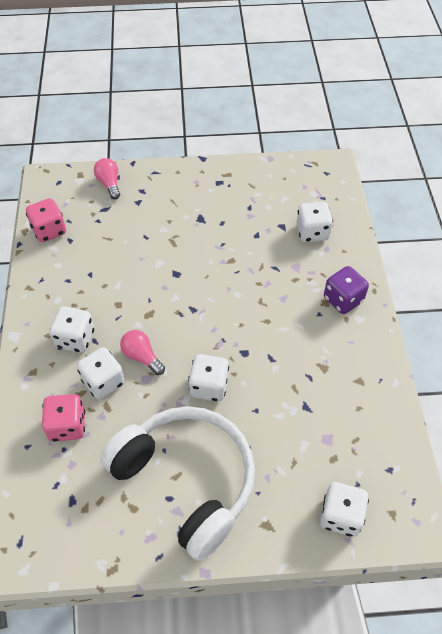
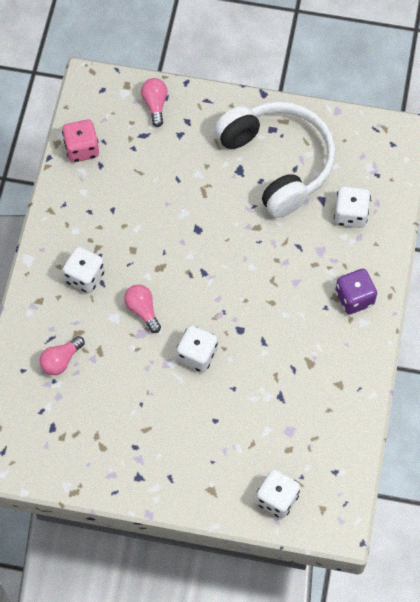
camera: 15 degrees right, 10 degrees up
(67, 426) = (61, 360): pink dice -> pink light bulb
(103, 382) = (101, 327): white dice -> none
(186, 481) = (153, 436): white headphones -> white headphones (278, 162)

